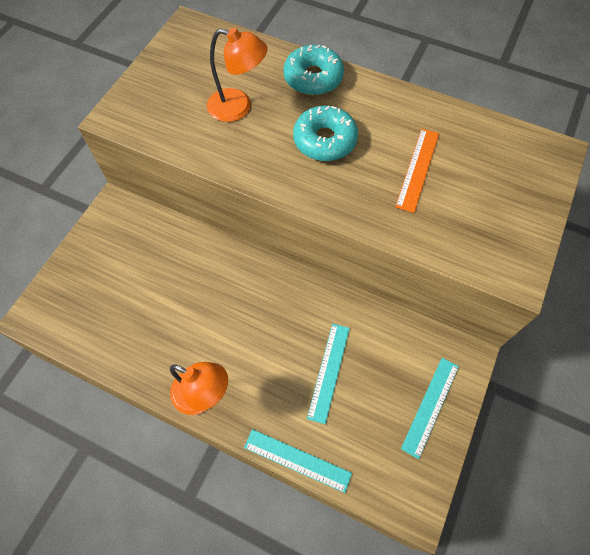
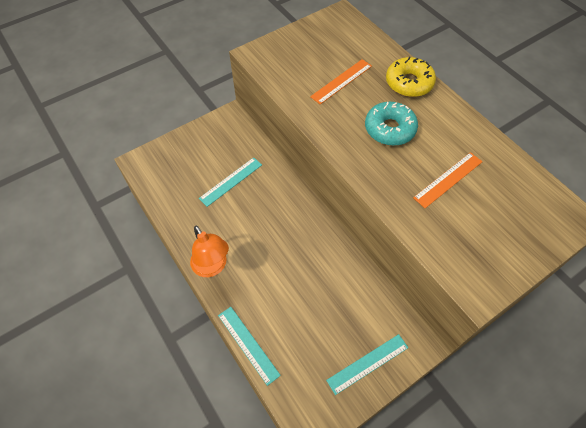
camera: 30 degrees right, 5 degrees down
(238, 107) = (341, 81): orange lamp -> orange ruler
(313, 78) = (409, 83): turquoise donut -> yellow donut
(328, 371) = (307, 298): turquoise ruler -> turquoise ruler (231, 181)

